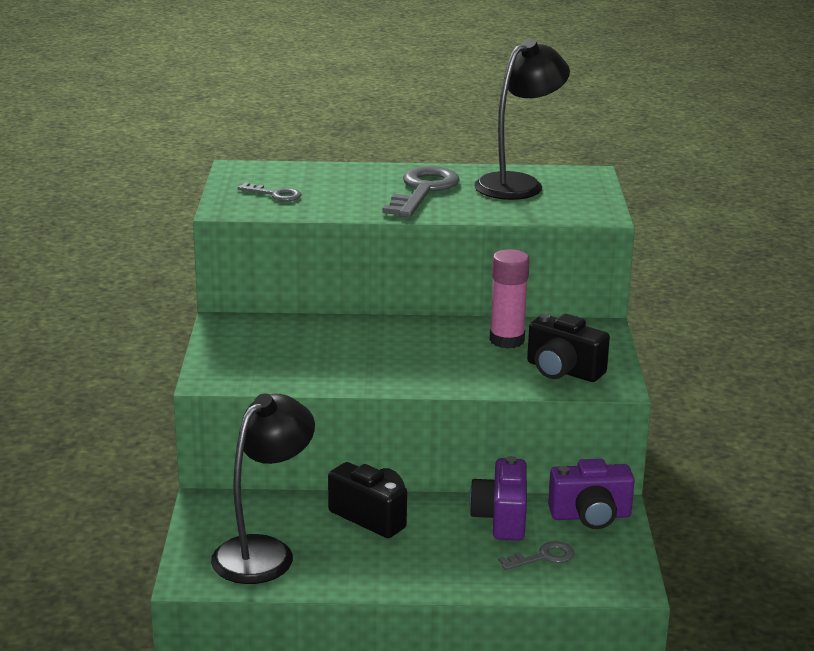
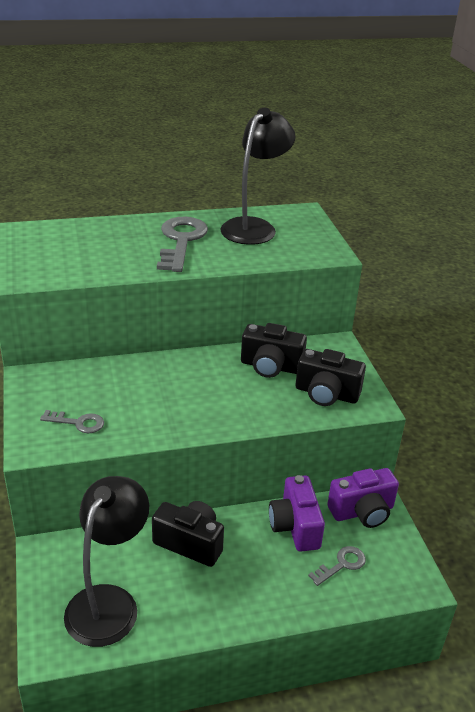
camera: 15 degrees left, 10 degrees up
(275, 194) = (58, 257): grey key -> grey key (78, 423)
(507, 340) = (270, 366): pink glue stick -> black camera

